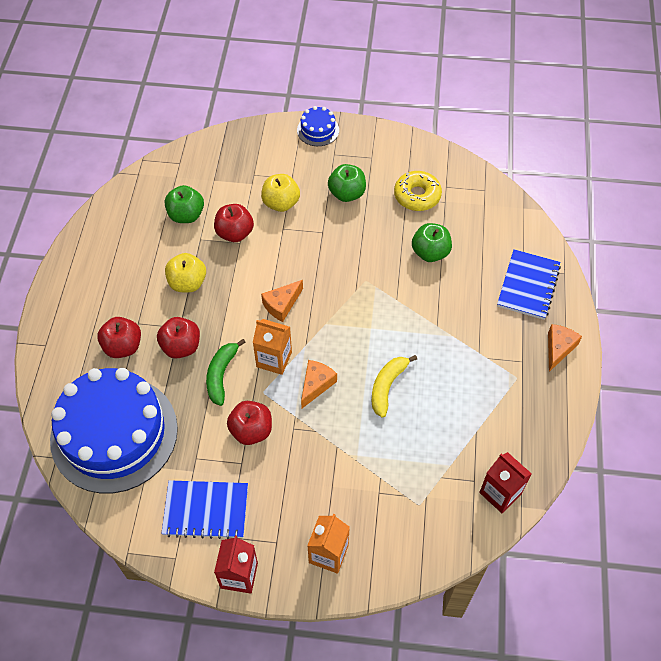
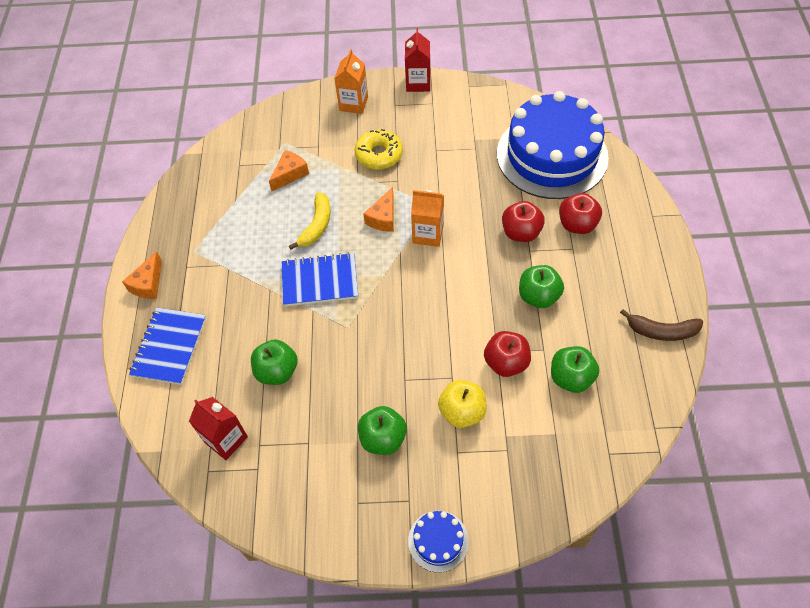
camera: 175 degrees right, 0 degrees up
(95, 239) = (661, 331): none -> brown banana
(187, 283) = (538, 296): yellow apple -> green apple
(206, 510) = (455, 116): blue notebook -> blue notebook (320, 281)
(221, 375) = (474, 213): green banana -> none
(251, 430) = (434, 174): red apple -> none
(282, 305) = (432, 287): orange cheese -> orange cheese (290, 174)
(417, 196) = (294, 449): yellow donut -> yellow donut (379, 155)
(500, 493) = (218, 159): red carton -> red carton (226, 439)

